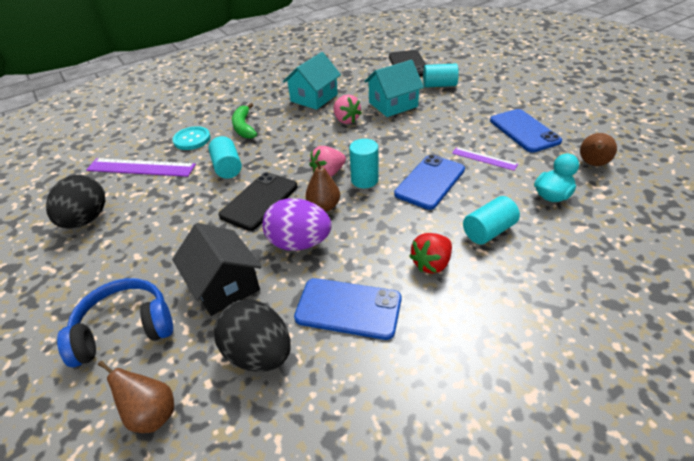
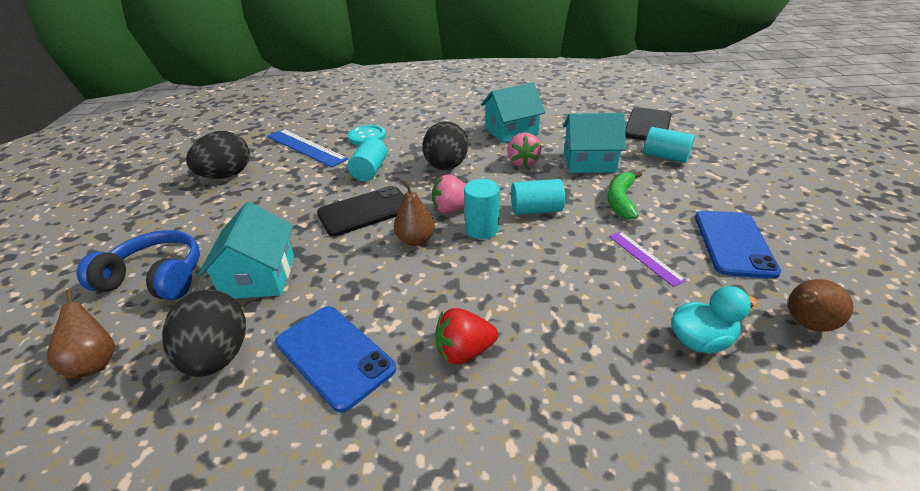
camera: 30 degrees right, 5 degrees down
(141, 167) = (306, 147): purple ruler -> blue ruler
(224, 285) = (259, 276): black house -> turquoise house
(244, 127) = (420, 139): green banana -> green banana (621, 200)
(290, 143) = (446, 167): none -> black egg
(299, 243) = (358, 266): purple egg -> none
(430, 182) = (551, 259): blue phone -> none
(488, 231) = (568, 346): turquoise cylinder -> turquoise cylinder (536, 210)

